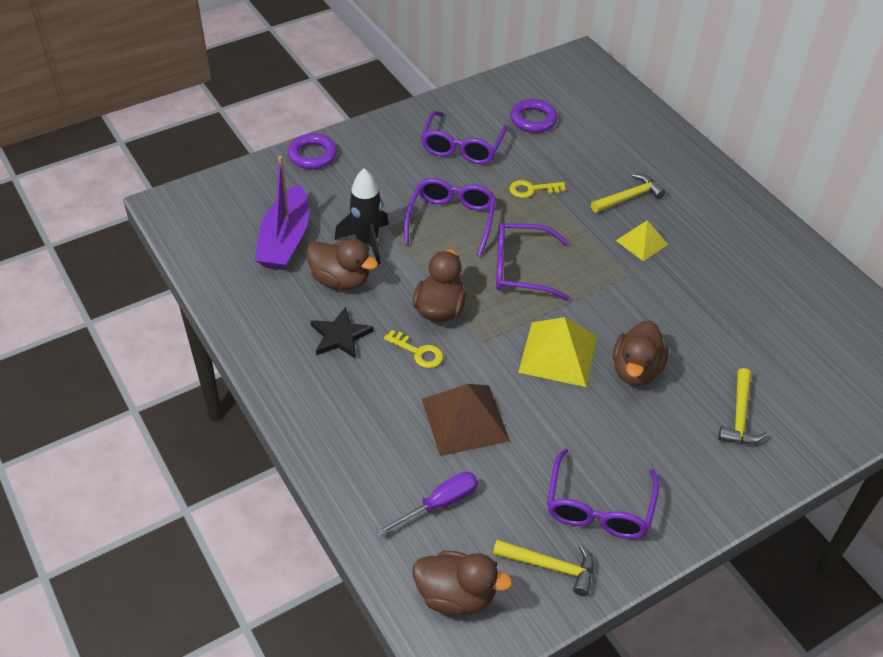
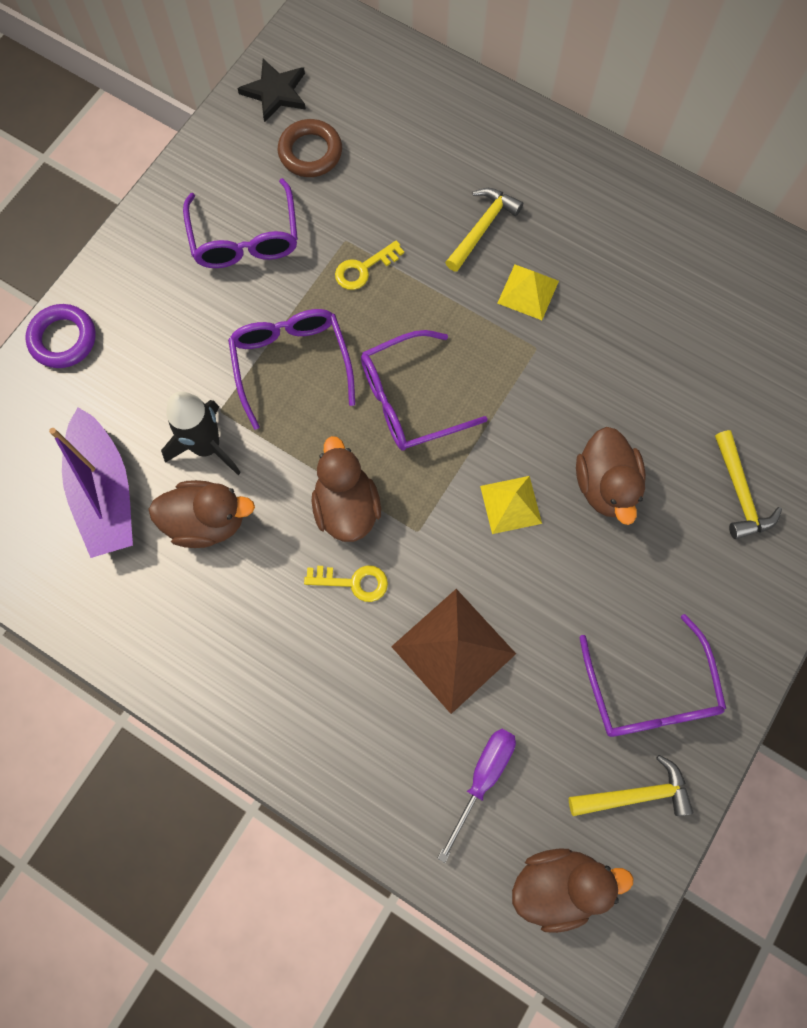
camera: 25 degrees left, 25 degrees up
(340, 336) = (251, 604): black star -> black star (275, 92)
(533, 120) = (310, 152): purple ring -> brown ring
(558, 354) = (511, 504): yellow pyramid -> yellow pyramid, size x0.60

